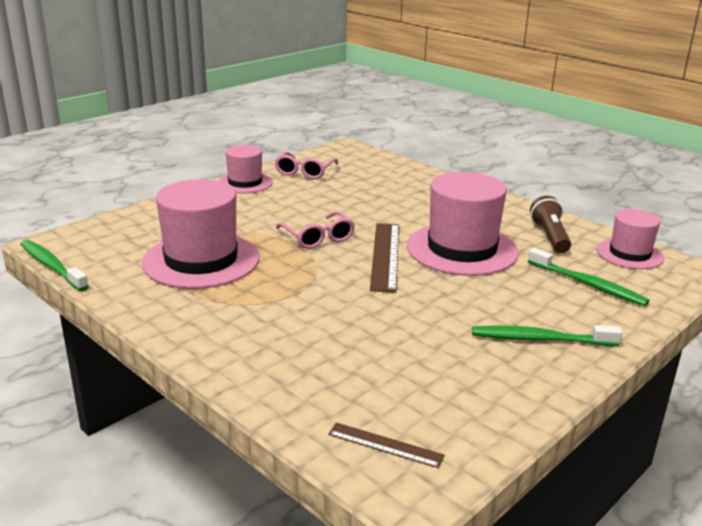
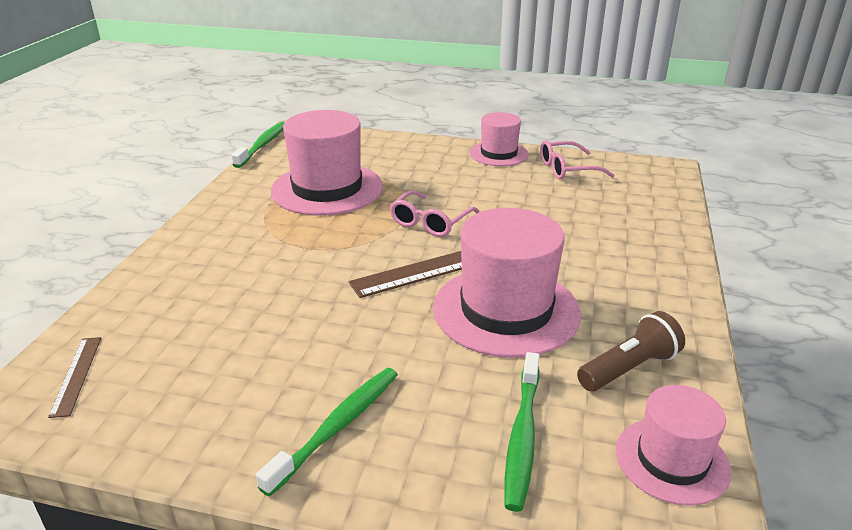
camera: 60 degrees right, 5 degrees up
(540, 339) = (337, 427): green toothbrush -> green toothbrush turned 60 degrees clockwise

